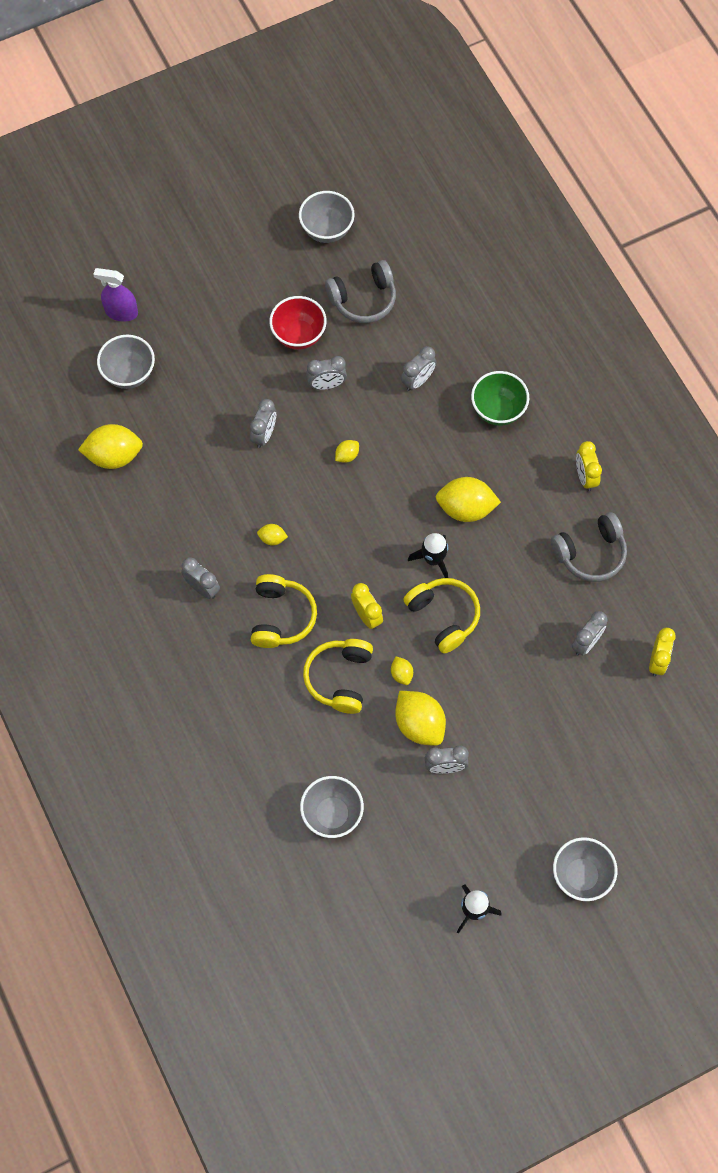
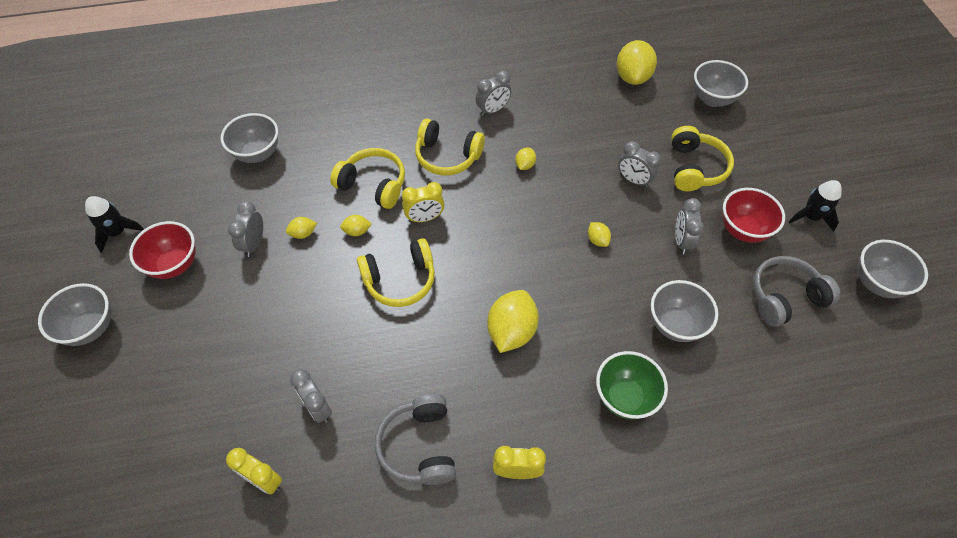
camera: 105 degrees right, 10 degrees down
(121, 312) = (778, 104): purple spray bottle -> none
(232, 382) = (694, 168): none -> yellow headphones
(363, 299) = (785, 297): grey headphones -> grey headphones turned 75 degrees clockwise
(418, 381) = (675, 324): grey clock -> grey bowl
(419, 724) = (303, 233): yellow lemon -> yellow lemon, size x0.48
(433, 559) = (463, 286): black rocket -> black rocket (811, 217)
(492, 833) = (175, 264): none -> red bowl

